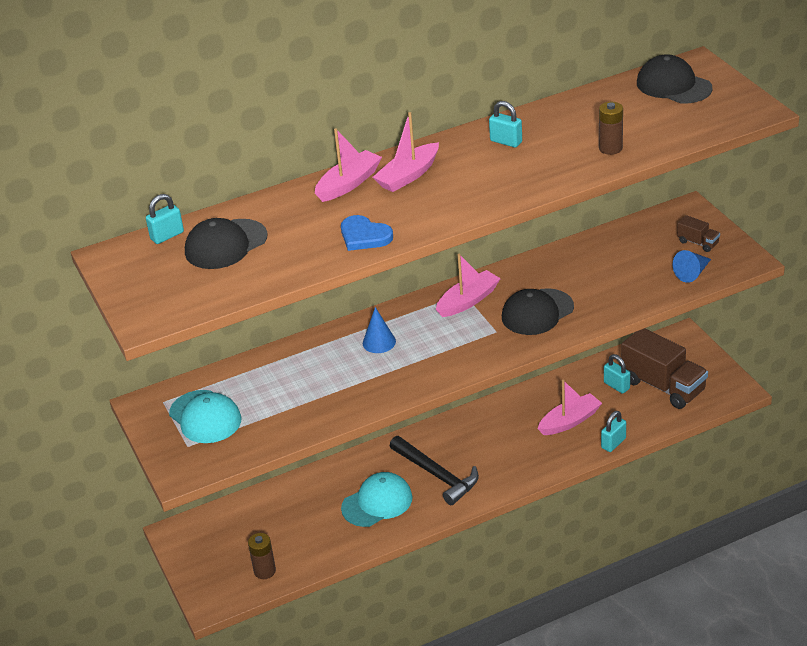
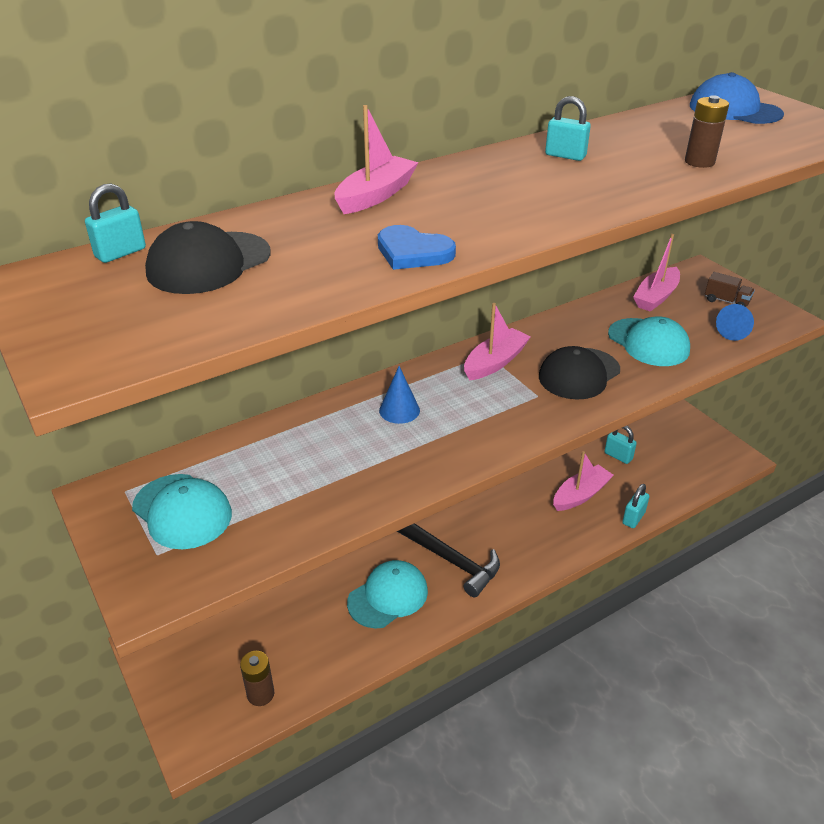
camera: 10 degrees left, 0 degrees up
(408, 176) = (453, 187): pink boat -> pink boat (656, 297)
(608, 283) = (648, 342): none -> turquoise cap
(663, 386) = (665, 455): brown truck -> none
(673, 85) = (734, 110): black cap -> blue cap

